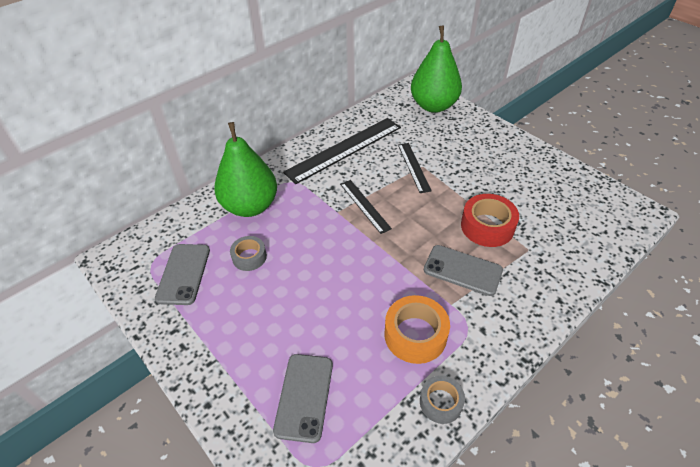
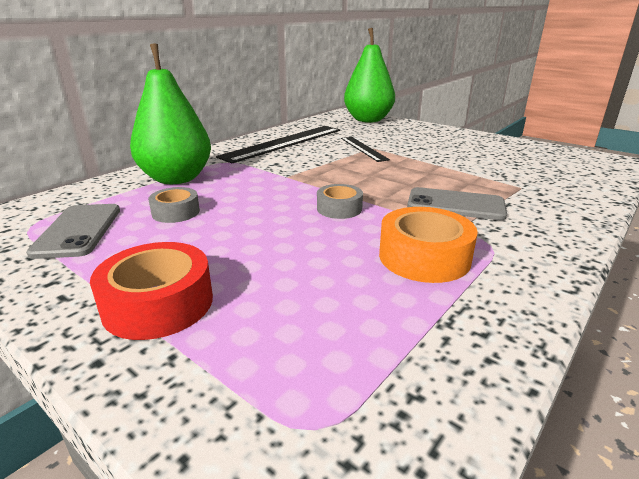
camera: 10 degrees left, 20 degrees down
(304, 397) = (274, 334): grey phone -> none
(365, 206) = (317, 171): black ruler -> none
(441, 402) = (498, 318): grey tape -> grey tape (339, 208)
(487, 226) = (464, 176): red tape -> red tape (158, 303)

